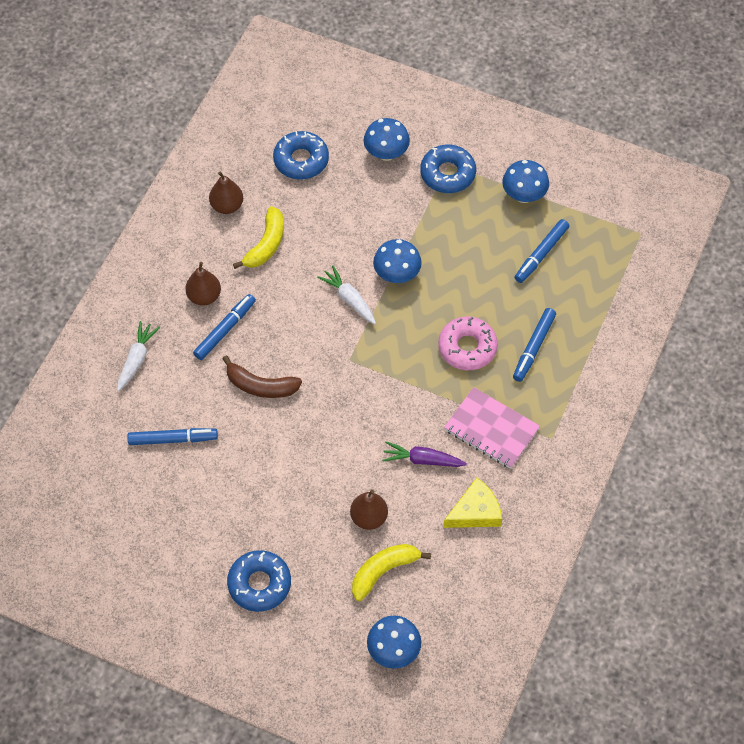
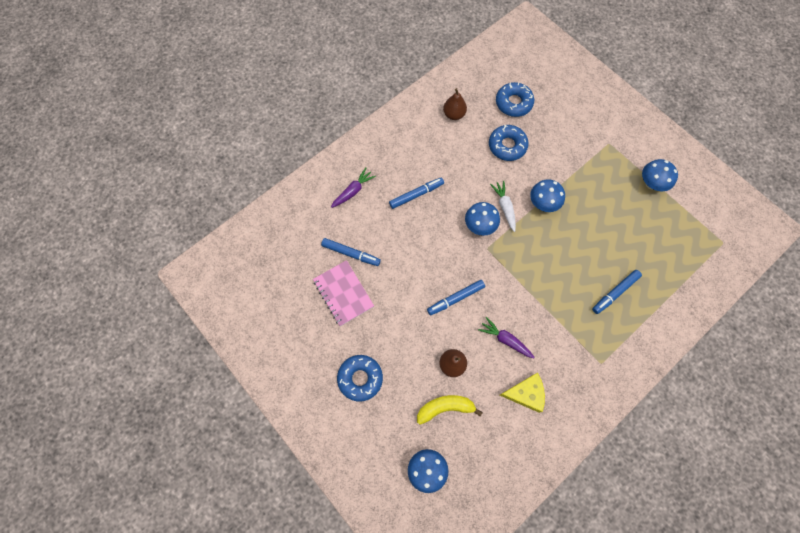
camera: 25 degrees right, 10 degrees up
(136, 359) = (353, 191): white carrot -> purple carrot
(204, 296) = (413, 167): brown pear -> none
(260, 386) = (422, 242): brown banana -> none
(266, 244) = (467, 149): yellow banana -> none
(386, 153) = (570, 119): blue mushroom -> blue mushroom (480, 226)
(447, 174) = (605, 149): blue donut -> blue donut (507, 146)
(467, 347) = (569, 273): pink donut -> none
(491, 429) = (561, 339): pink notebook -> pink notebook (343, 293)
(541, 254) = (647, 229): blue marker -> blue marker (455, 299)

